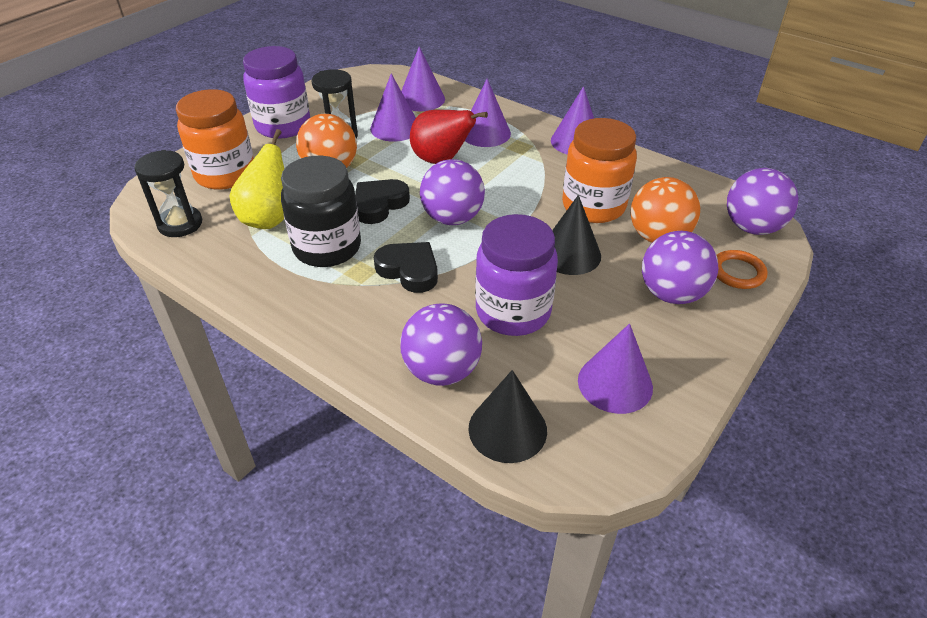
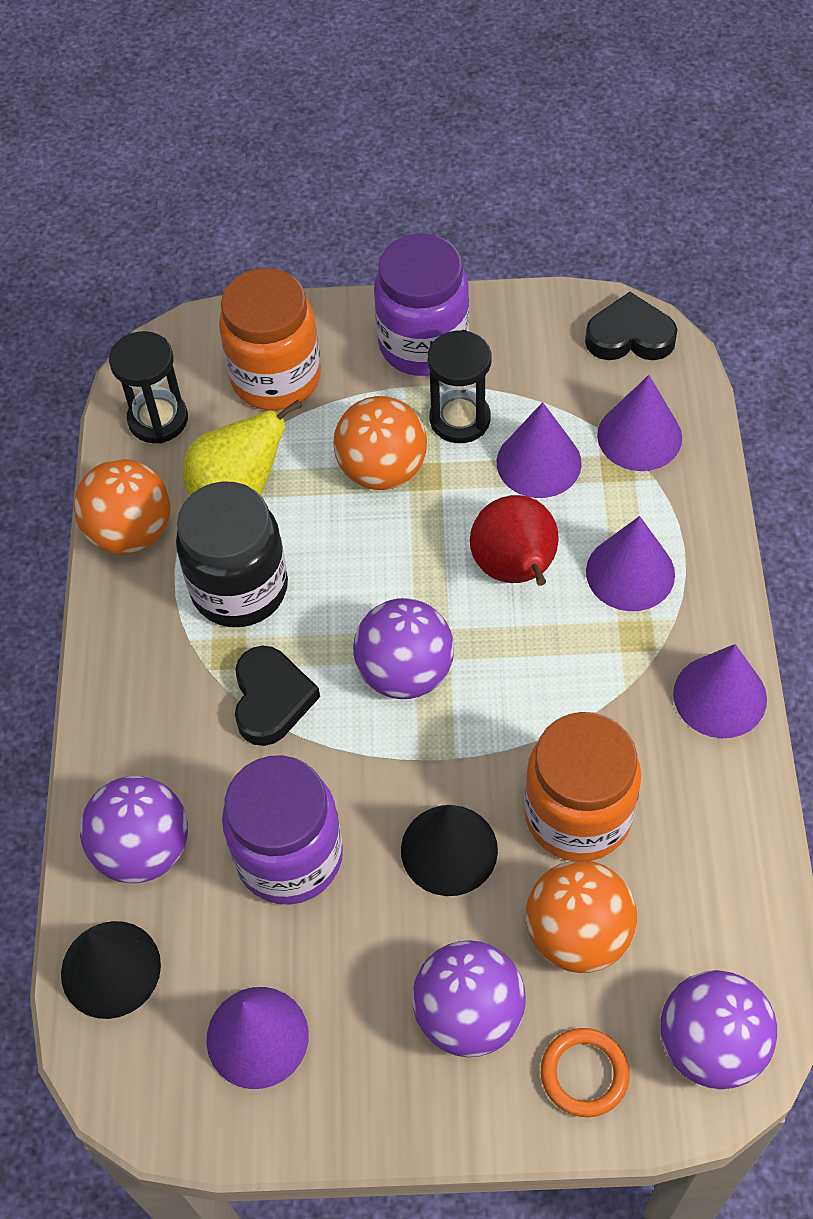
camera: 55 degrees right, 15 degrees up
(232, 269) = (130, 532): none -> orange ball
(379, 204) = (362, 575): black heart -> black heart (630, 336)

